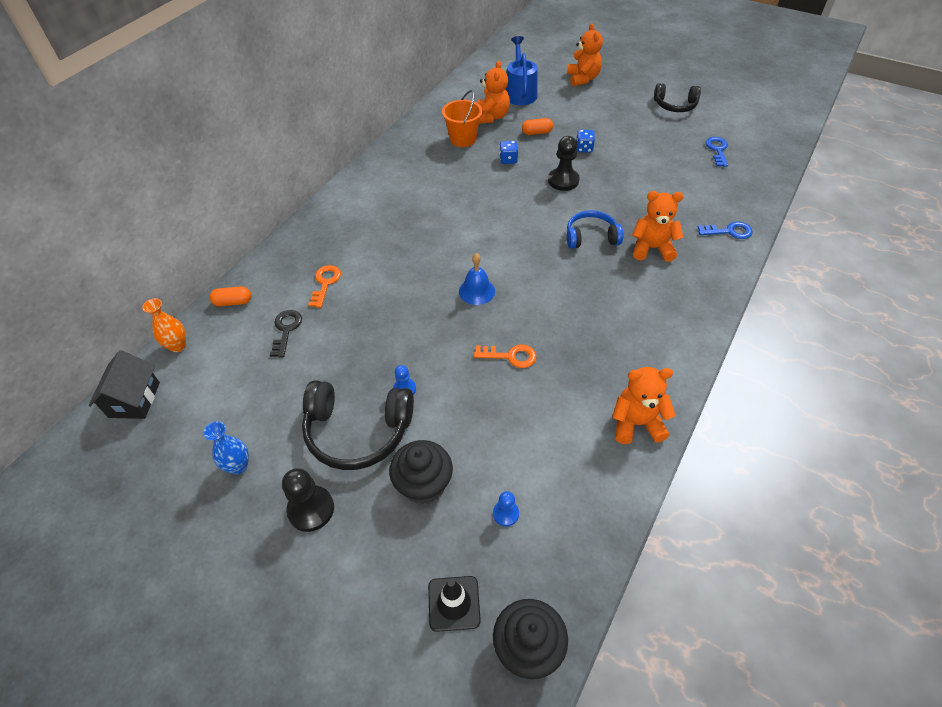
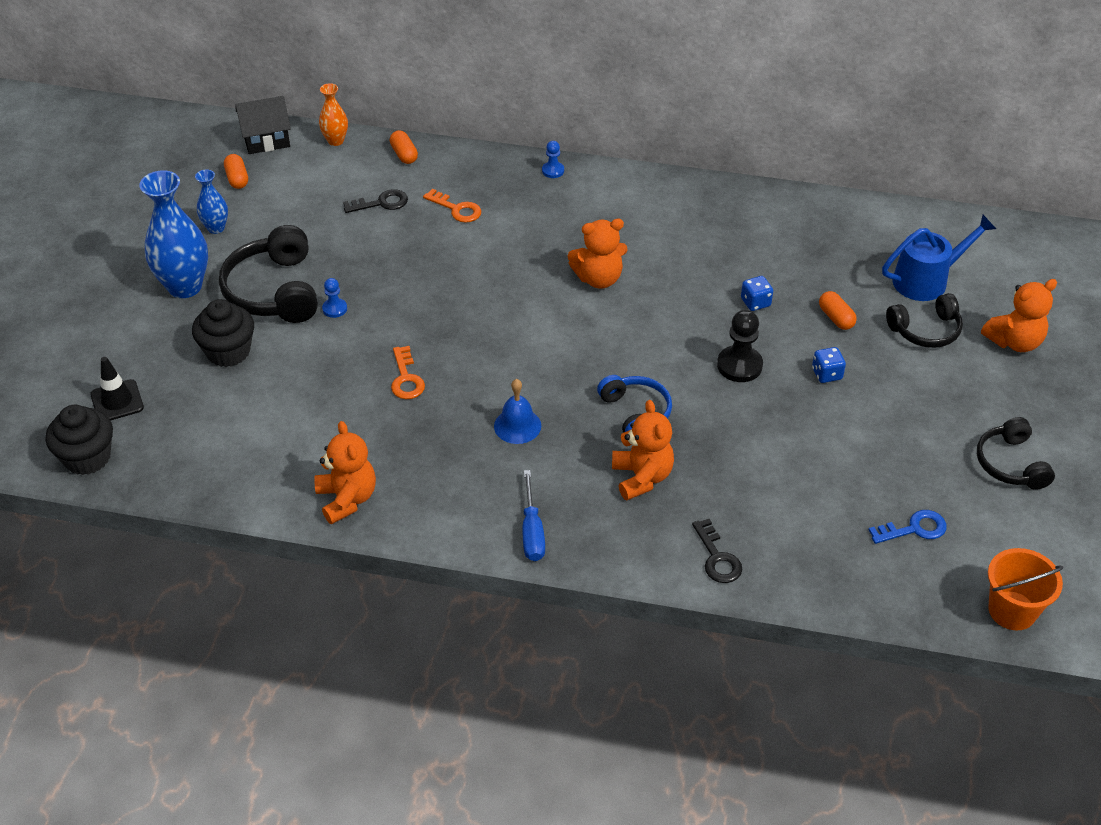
camera: 70 degrees right, 5 degrees down
(176, 435) = (237, 179): none -> orange capsule
(311, 509) = (185, 286): black pawn -> blue vase
(325, 283) = (457, 209): orange key -> orange key turned 45 degrees clockwise
(463, 139) = (776, 249): orange bucket -> orange bucket (1012, 610)
(476, 291) = (494, 329): blue bell -> blue bell (517, 426)
(491, 117) = (845, 265): orange teddy bear -> orange teddy bear (598, 278)
(505, 513) = (211, 416): blue pawn -> blue pawn (553, 171)
(561, 104) = (925, 330): none -> black headphones
(691, 315) = (532, 531): none -> blue screwdriver
(729, 231) = (717, 558): blue key -> black key

